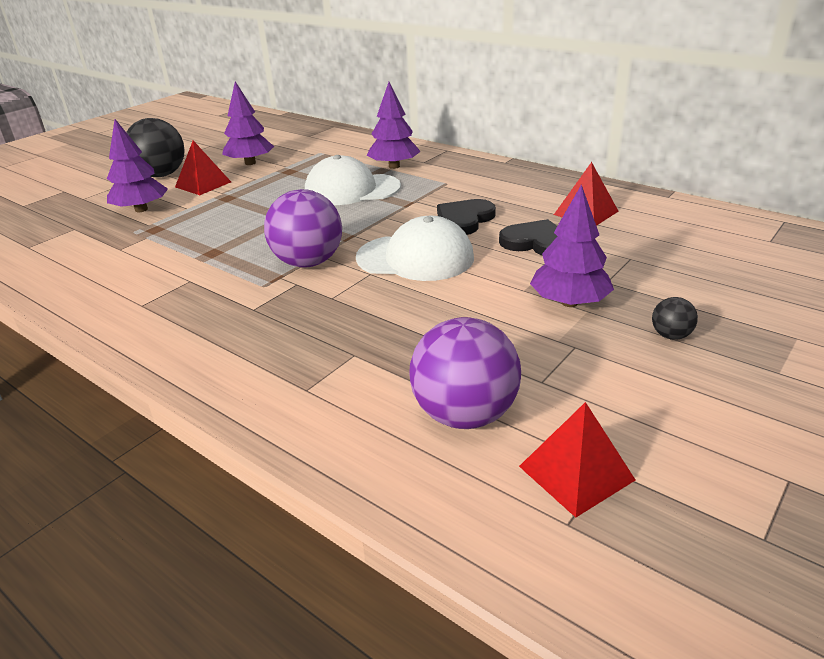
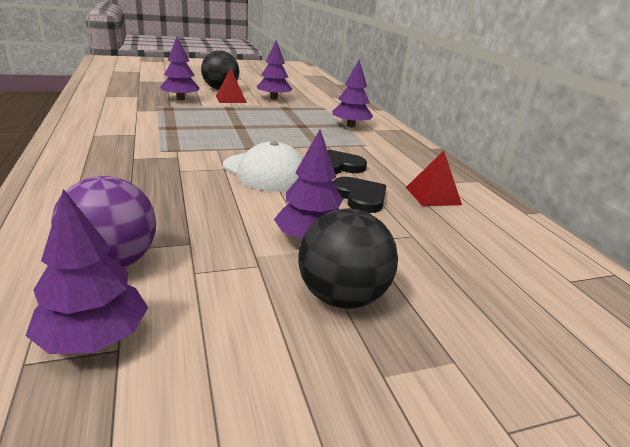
camera: 30 degrees right, 5 degrees down
(308, 262) = (204, 150): purple ball -> none
(352, 190) = (301, 127): white cap -> none
(576, 473) = (94, 338): red pyramid -> purple tree
(671, 335) = (342, 297): black ball -> black ball, size x2.22

